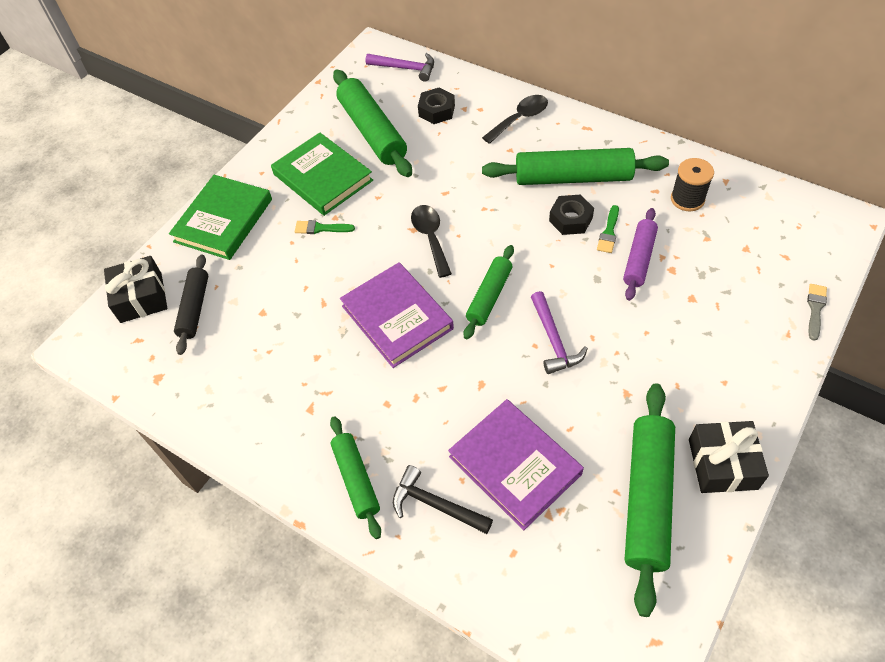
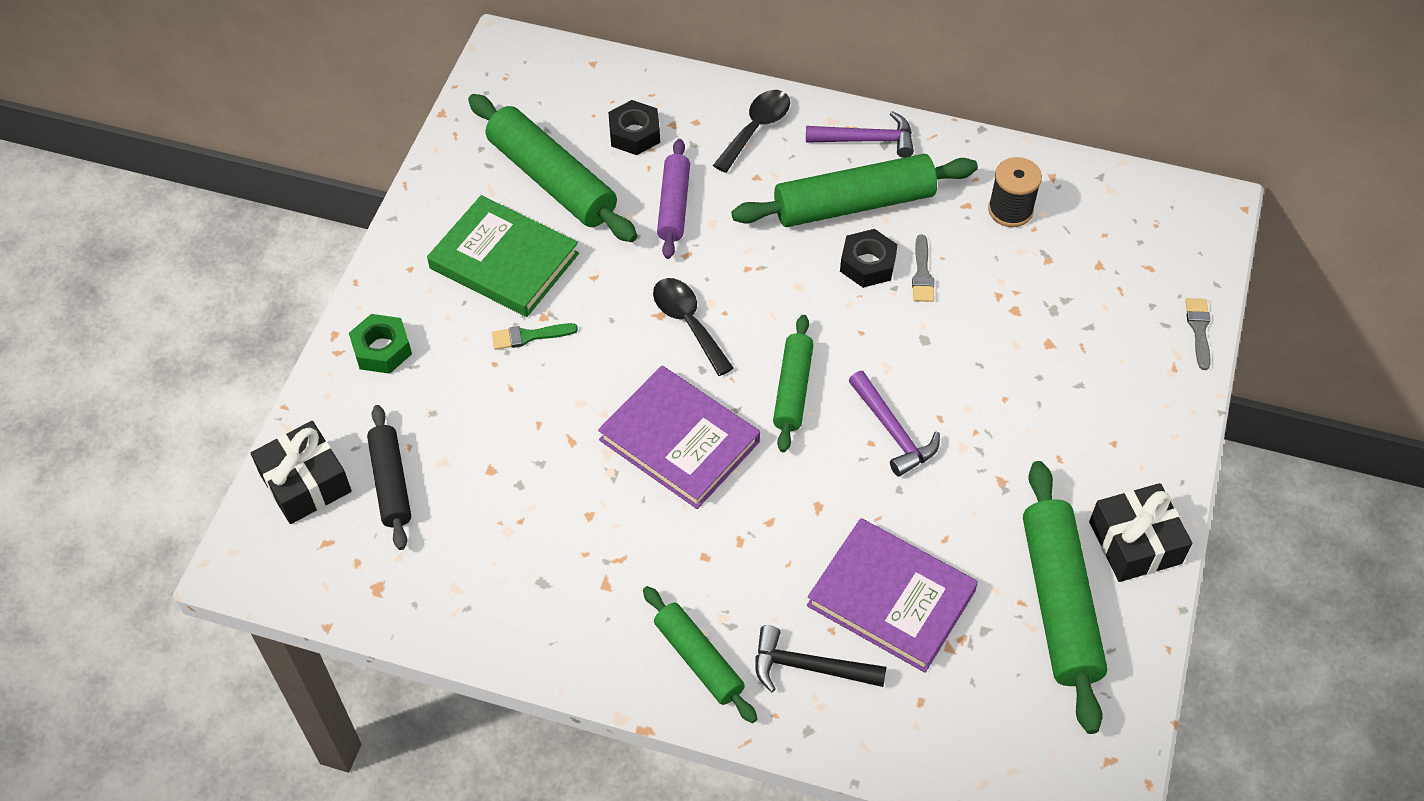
camera: 20 degrees left, 0 degrees up
(223, 220) = (382, 349): green book -> green nut
(405, 68) = (566, 74): purple hammer -> purple hammer (866, 140)
(609, 232) = (922, 273): green brush -> grey brush
(639, 259) = (970, 303): purple rolling pin -> purple rolling pin (674, 205)

